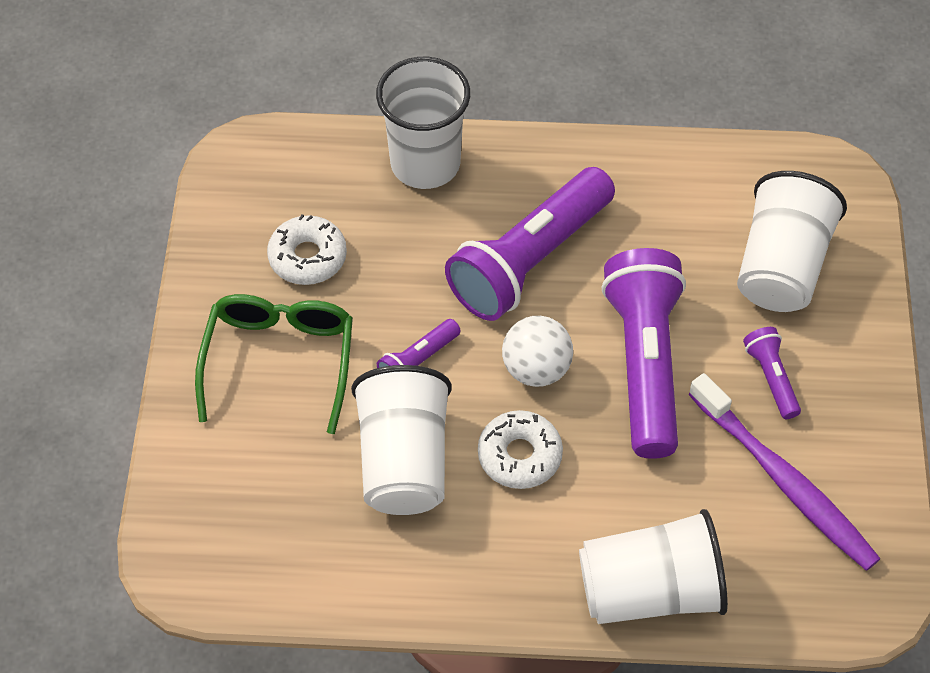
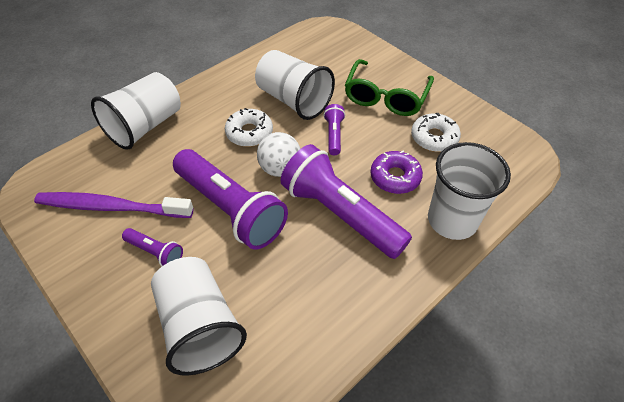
camera: 135 degrees right, 5 degrees down
(279, 360) = (386, 97): green glasses -> green glasses turned 60 degrees clockwise
(419, 250) = (395, 177): none -> purple donut
(530, 260) = (341, 214): purple flashlight -> purple flashlight turned 45 degrees counterclockwise

